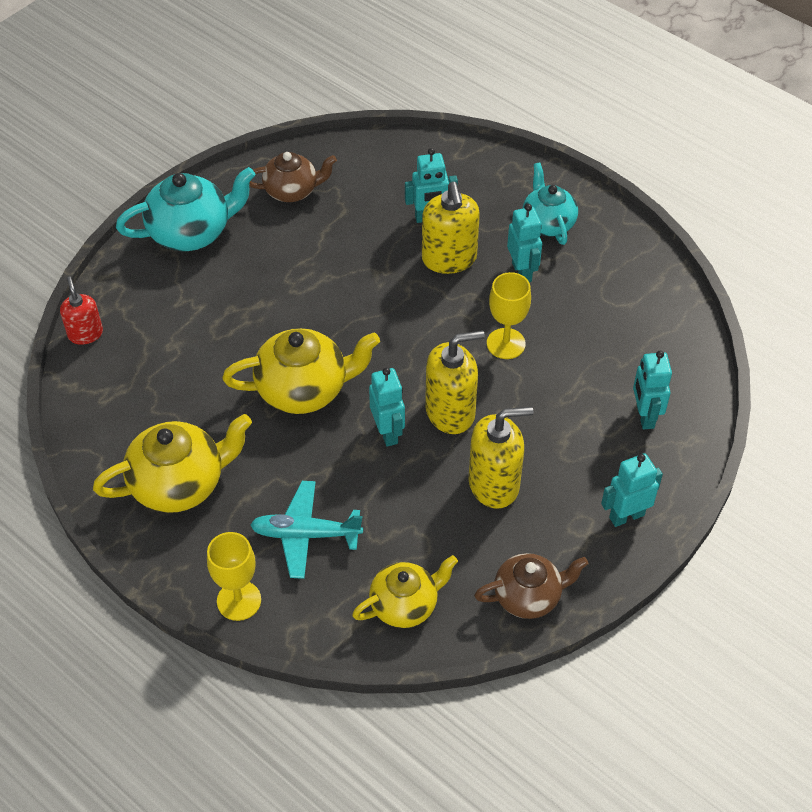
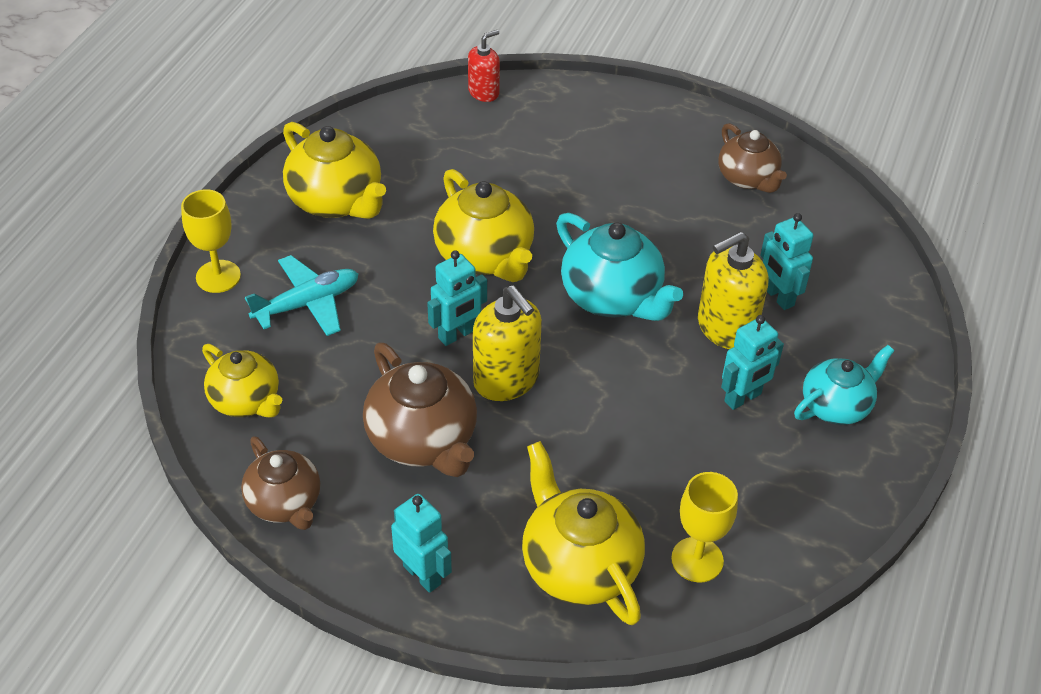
camera: 70 degrees right, 5 degrees down
(191, 232) = (647, 123): turquoise teapot -> turquoise teapot (612, 297)
(305, 534) = (307, 304): turquoise plane -> turquoise plane turned 75 degrees clockwise
(494, 484) = (423, 440): yellow soap dispenser -> brown teapot
(506, 343) = (626, 407): yellow goblet -> yellow goblet (697, 560)
(644, 416) = (578, 565): turquoise robot -> yellow teapot

